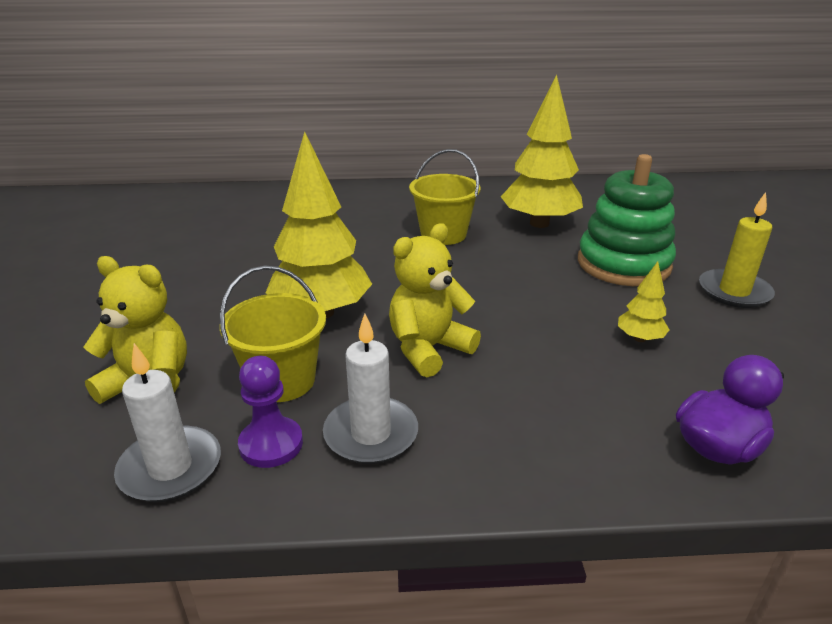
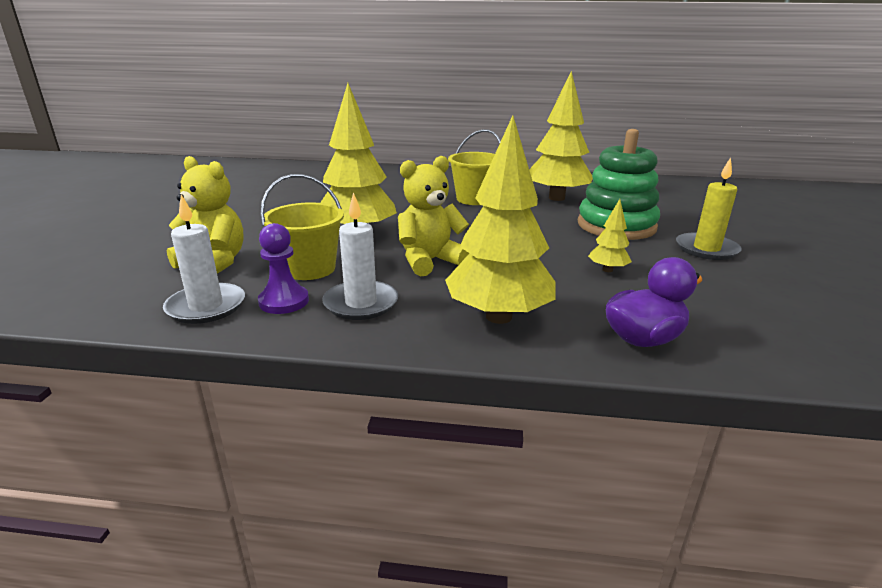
camera: 10 degrees right, 5 degrees down
(544, 433) = (498, 317): none -> yellow tree

